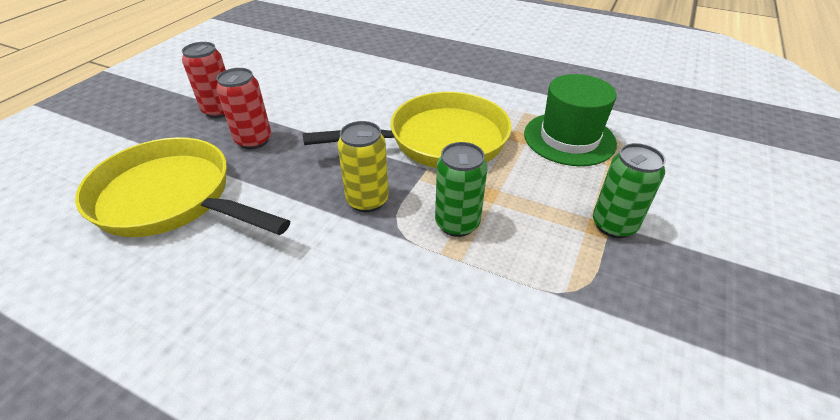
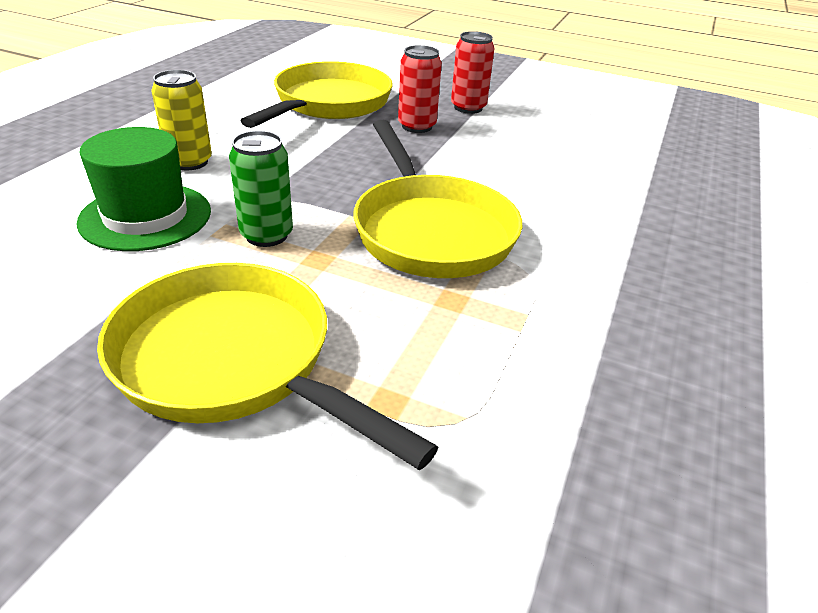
camera: 85 degrees right, 5 degrees down
(367, 200) = (314, 184): yellow can -> yellow can (189, 162)
(569, 138) = (453, 353): green hat -> green hat (145, 216)
(613, 225) = (233, 362): green can -> yellow pan

